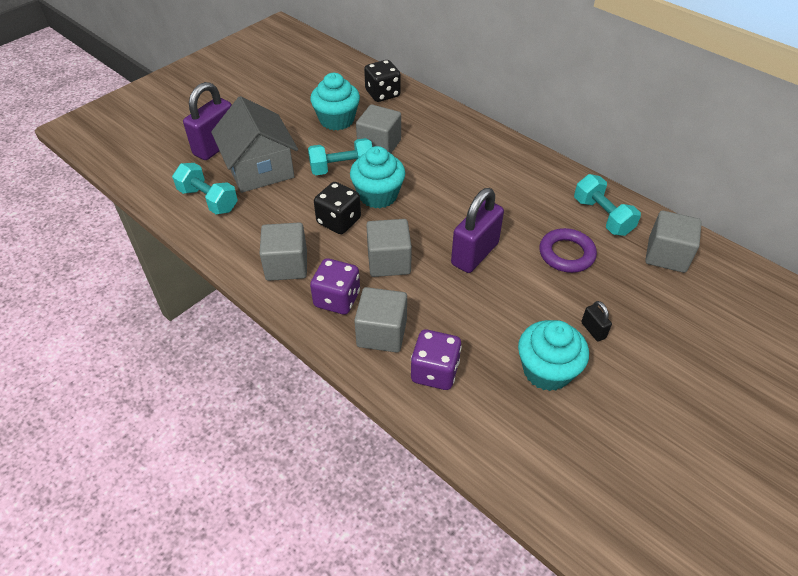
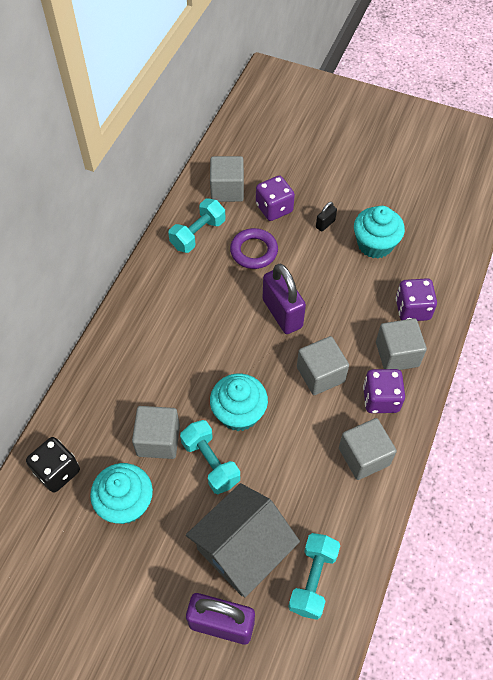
camera: 110 degrees left, 10 degrees up
(339, 221) = (289, 434): black dice -> none
(474, 254) = (282, 313): purple padlock -> purple padlock turned 45 degrees clockwise
(629, 289) = (274, 208): none -> purple dice

